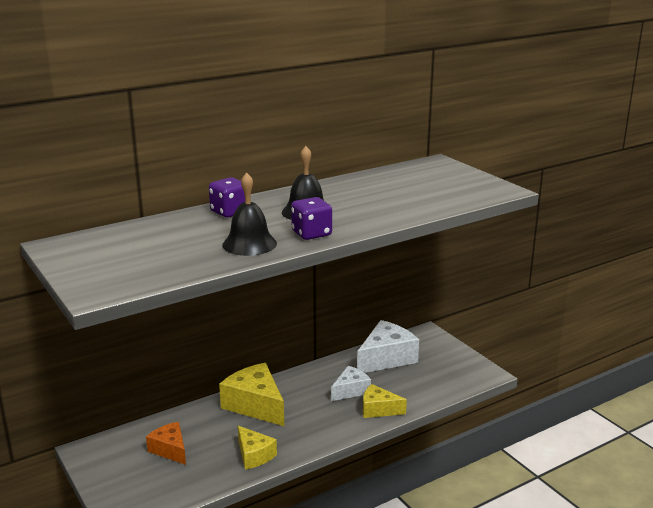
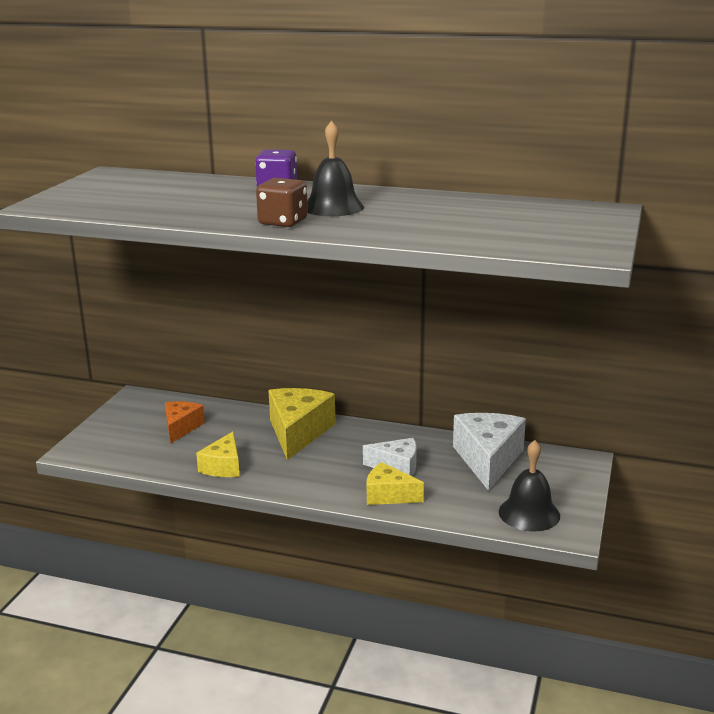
camera: 50 degrees right, 0 degrees up
(249, 244) = (216, 212): black bell -> black bell (529, 513)
(311, 233) = (283, 222): purple dice -> brown dice
(378, 409) = (388, 495): yellow cheese -> yellow cheese turned 45 degrees counterclockwise
(386, 358) = (488, 460): white cheese -> white cheese turned 90 degrees counterclockwise

